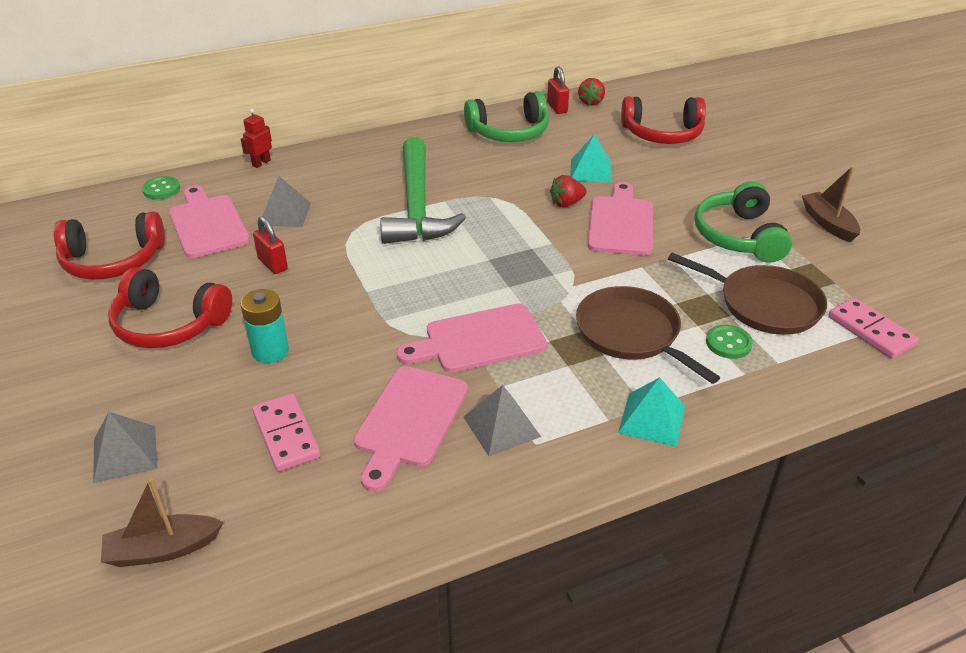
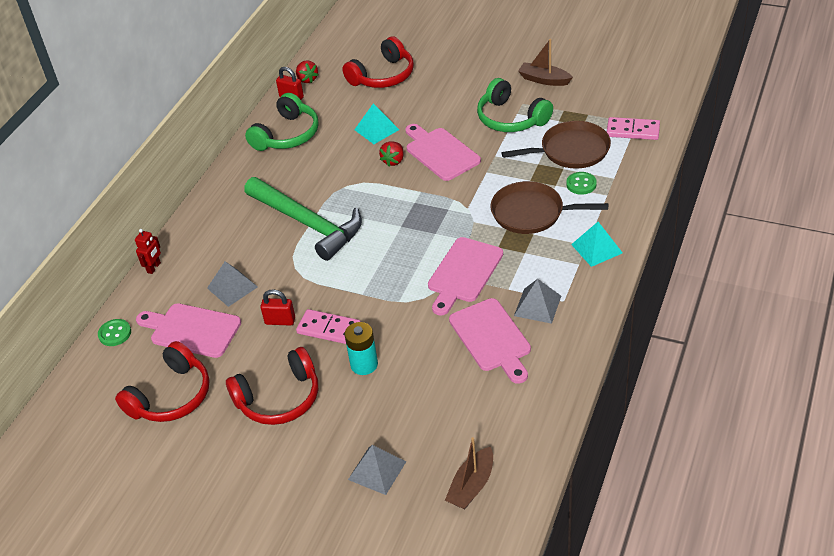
camera: 40 degrees left, 5 degrees up
(261, 163) = (154, 268): red robot -> red robot turned 150 degrees counterclockwise
(286, 435) = (443, 394): pink domino -> pink domino (329, 329)

